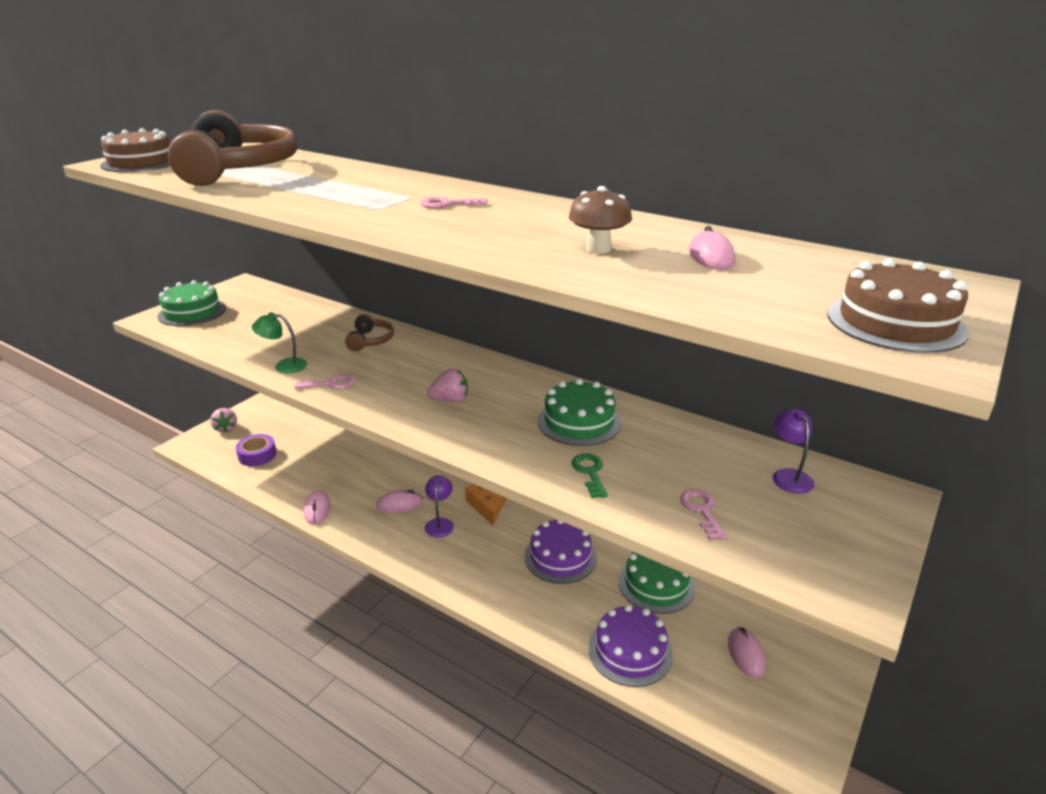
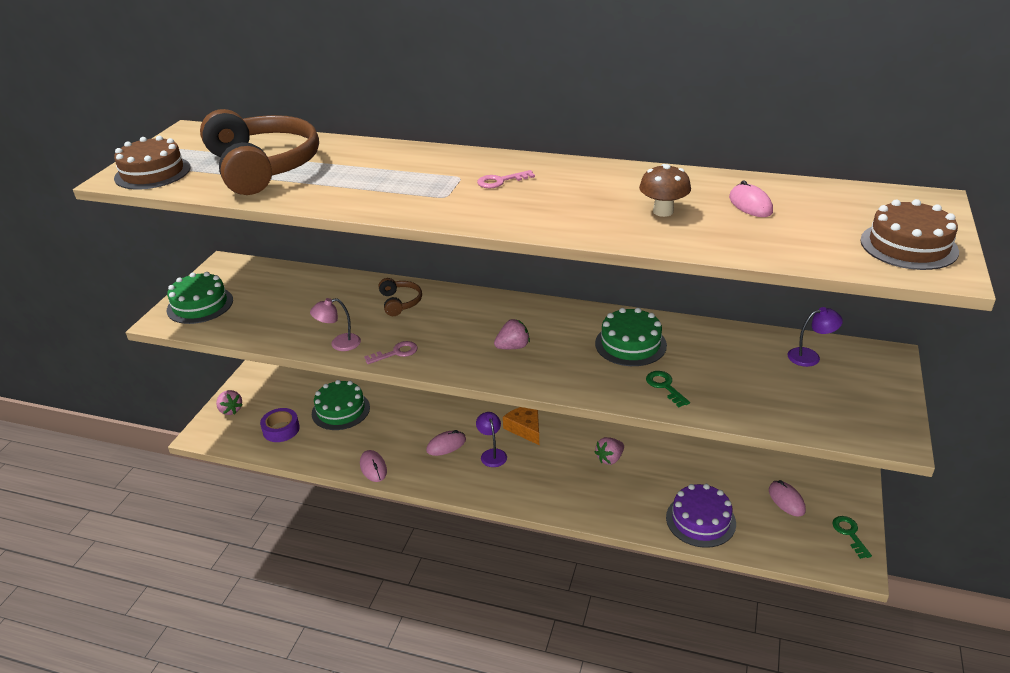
camera: 15 degrees left, 5 degrees up
(284, 366) = (339, 344): green lamp -> pink lamp
(560, 557) = (609, 459): purple cake -> pink strawberry
(656, 584) = (696, 462): green cake -> green cake (340, 410)
(702, 511) = (763, 399): pink key -> none
(789, 476) = (810, 356): purple lamp -> purple lamp turned 105 degrees clockwise
(811, 717) = (849, 534): none -> green key

